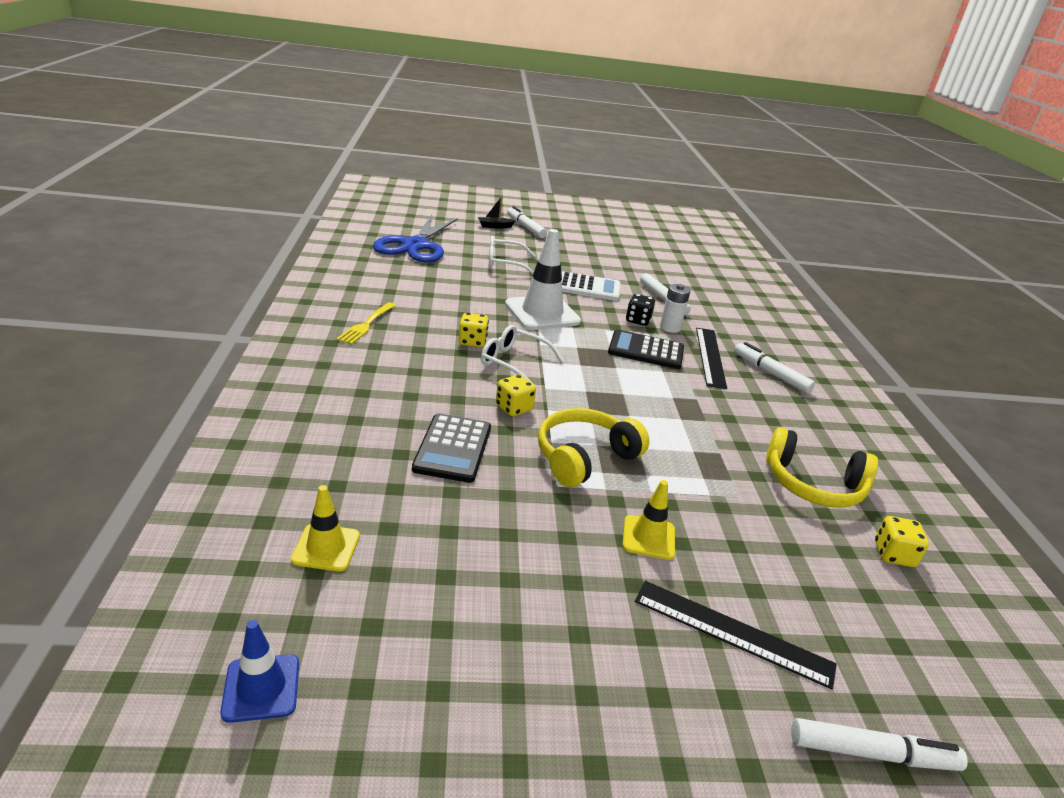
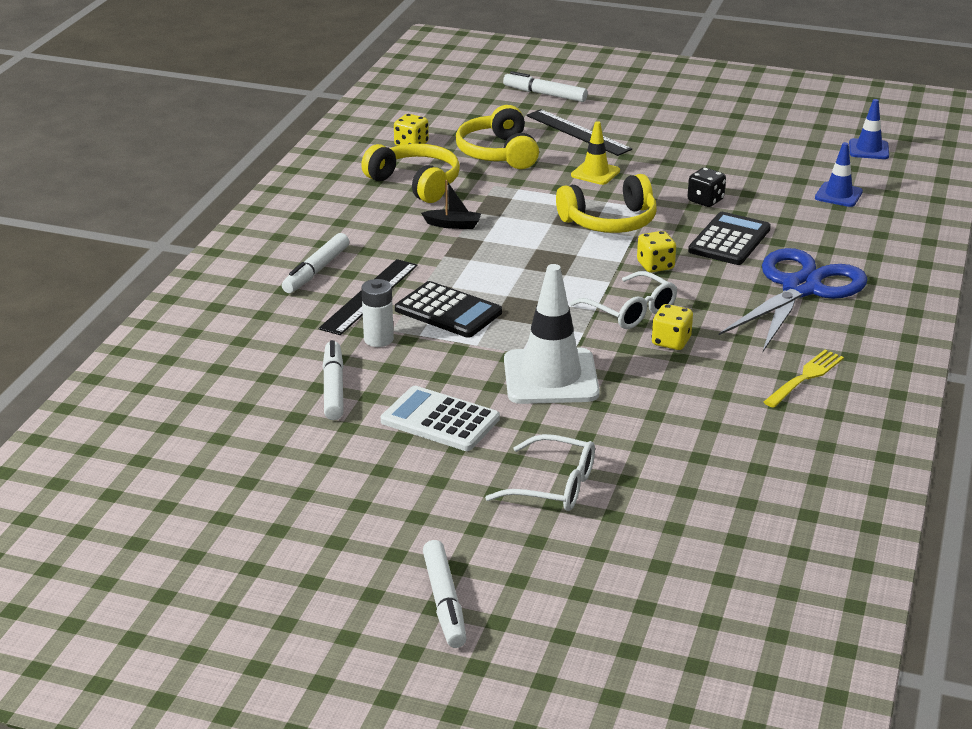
camera: 155 degrees left, 0 degrees up
(326, 547) = (838, 195): yellow traffic cone -> blue traffic cone
(415, 245) = (707, 547): blue scissors -> blue scissors (801, 288)
(494, 226) = (514, 608): black boat -> black boat (453, 225)
(638, 320) = (415, 354): black dice -> black dice (705, 200)
(770, 373) = (316, 271): white marker -> white marker turned 45 degrees clockwise
(787, 557) = (498, 153): none -> yellow headphones

